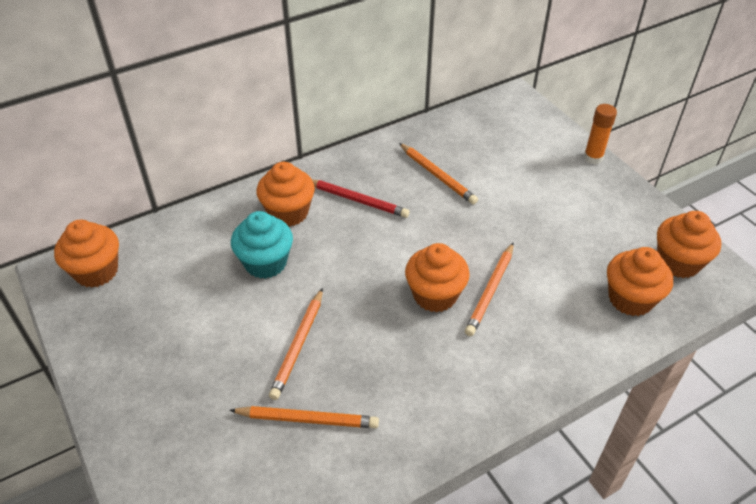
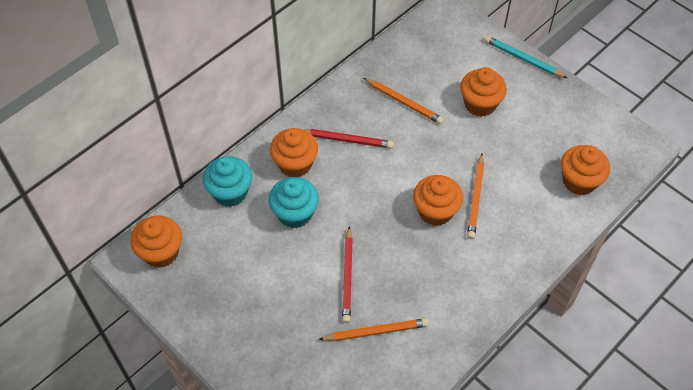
camera: 15 degrees left, 10 degrees up
(203, 227) = (230, 192): none -> turquoise cupcake
(298, 345) = (347, 277): orange pencil -> red pencil
(593, 158) = (523, 59): orange glue stick -> turquoise pencil
(678, 262) = (607, 142): orange cupcake -> orange cupcake (480, 104)

